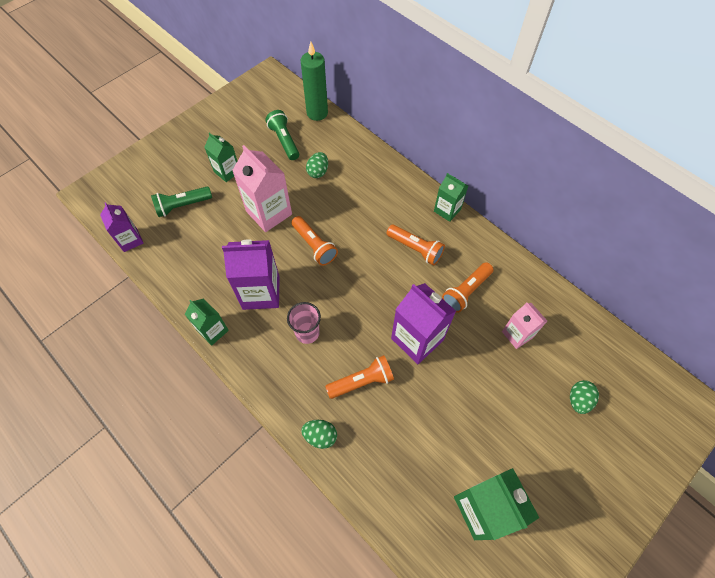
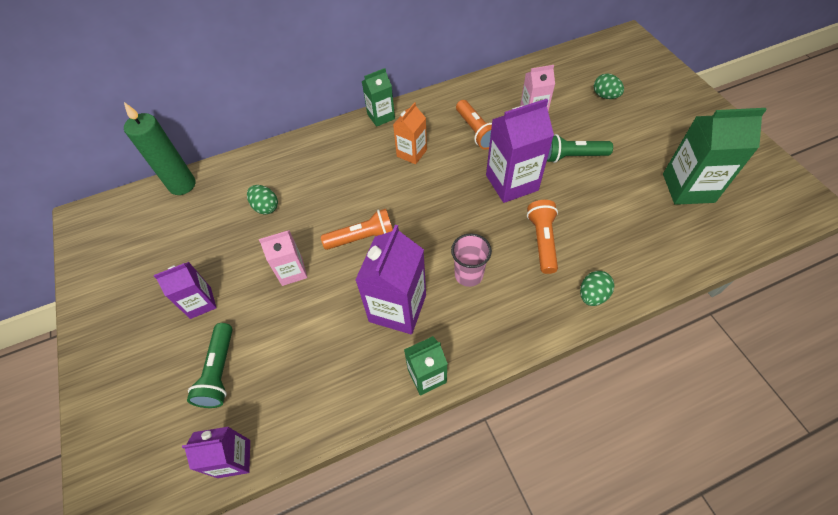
camera: 65 degrees left, 5 degrees down
(227, 171) = (200, 303): green carton -> purple carton
(269, 213) = (292, 271): pink carton -> pink carton, size x0.60
(284, 141) = (198, 228): green flashlight -> green flashlight (572, 156)
(415, 249) = (411, 153): orange flashlight -> orange carton

